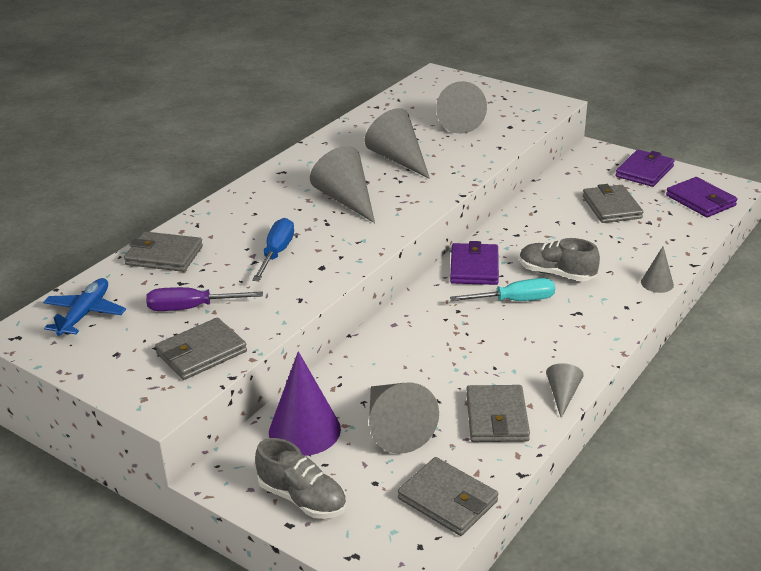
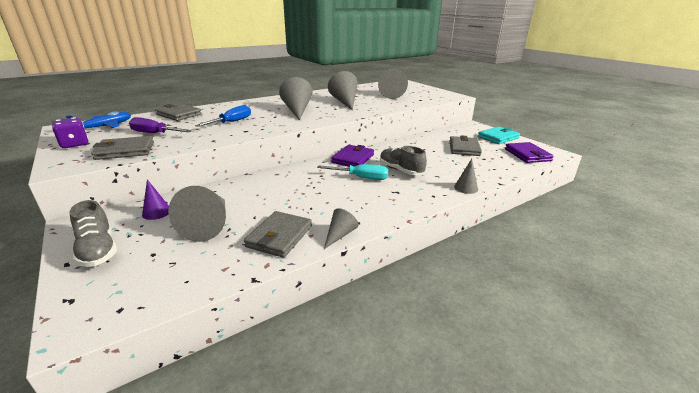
camera: 20 degrees right, 5 degrees down
(102, 361) = (75, 144): none -> purple dice
(304, 430) = (156, 212): purple cone -> purple cone, size x0.53
(447, 500) = (182, 281): grey wallet -> none
(644, 171) = (498, 137): purple wallet -> turquoise wallet

